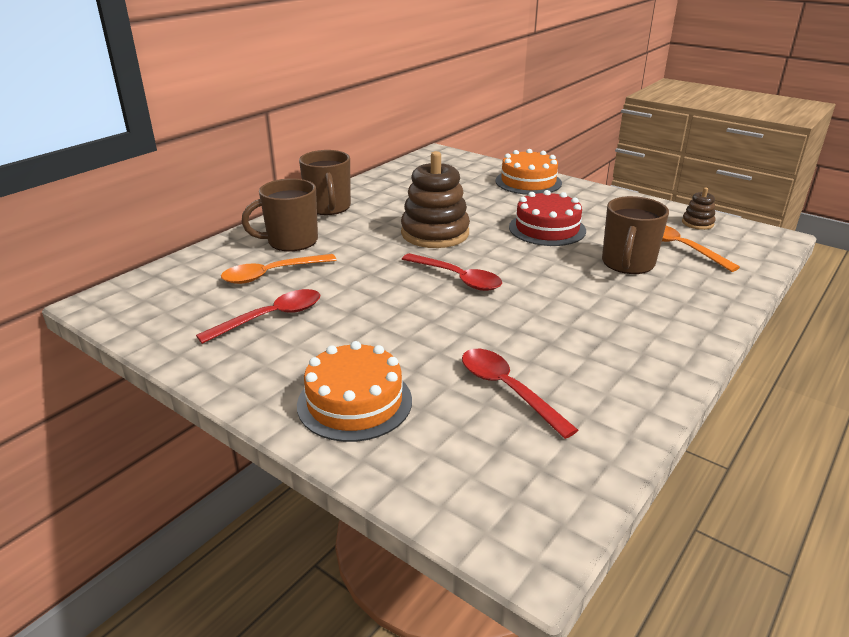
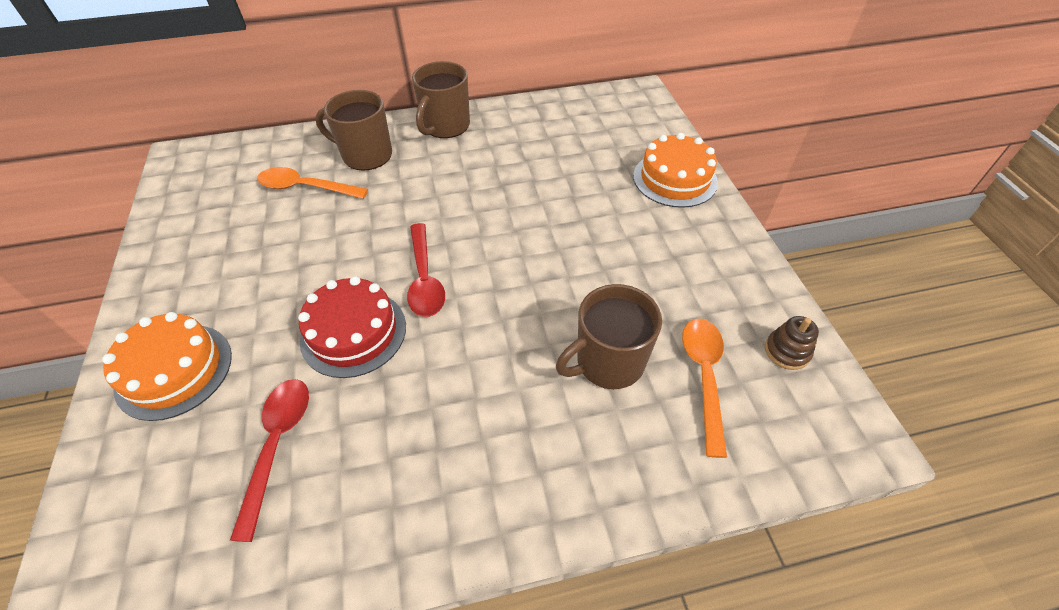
camera: 40 degrees right, 20 degrees up
(271, 317) = (245, 237): red spoon -> none
(435, 233) = (485, 207): brown stacking toy -> none
(547, 229) = (597, 260): red cake -> red cake (353, 332)

